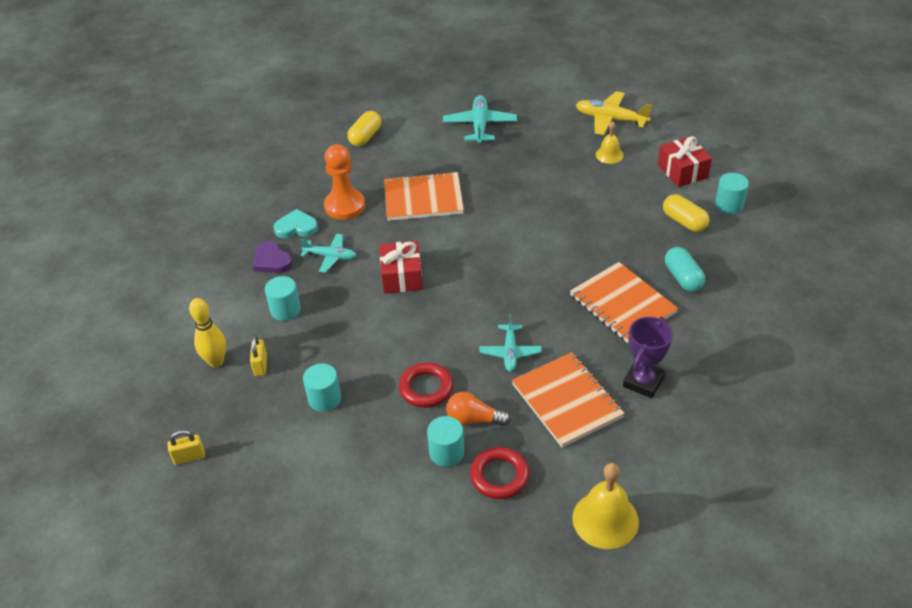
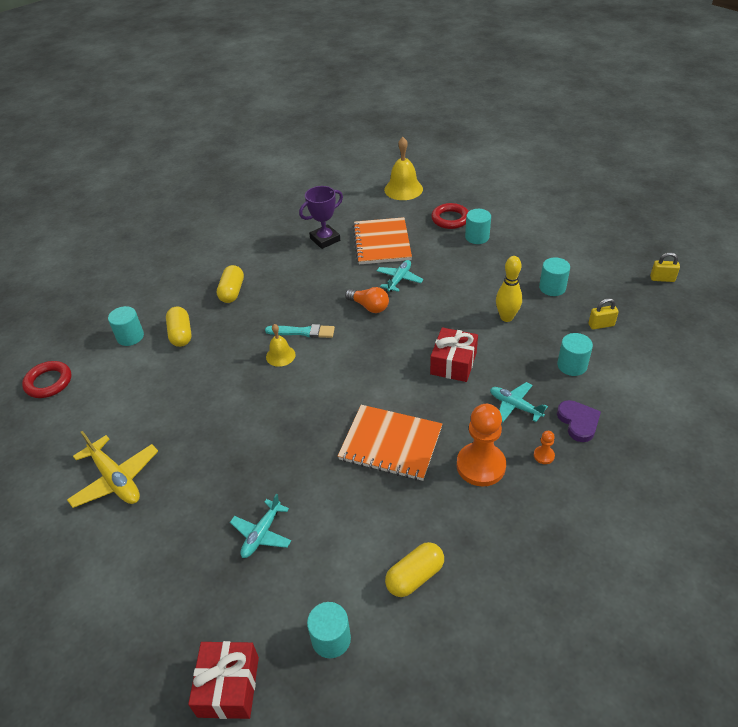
camera: 155 degrees left, 0 degrees up
(216, 362) = (641, 339): yellow bowling pin -> yellow bowling pin (506, 317)
(260, 365) = (601, 325): yellow padlock -> yellow padlock turned 60 degrees clockwise
(296, 227) = (543, 455): turquoise heart -> orange pawn
(401, 100) = (331, 639): none -> turquoise cylinder
(426, 388) = (473, 274): red ring -> red ring (48, 382)
(474, 419) = (449, 249): orange light bulb -> orange light bulb (369, 307)
(480, 125) = (261, 534): turquoise plane -> turquoise plane, size x0.66
(569, 260) = (302, 332): none -> turquoise brush
(609, 155) = (166, 429): yellow bell -> yellow bell (280, 355)
(622, 304) = (293, 287): orange notebook -> none
(682, 171) = (125, 383): red gift -> red gift (228, 686)
(683, 278) = (232, 292): turquoise capsule -> yellow capsule

